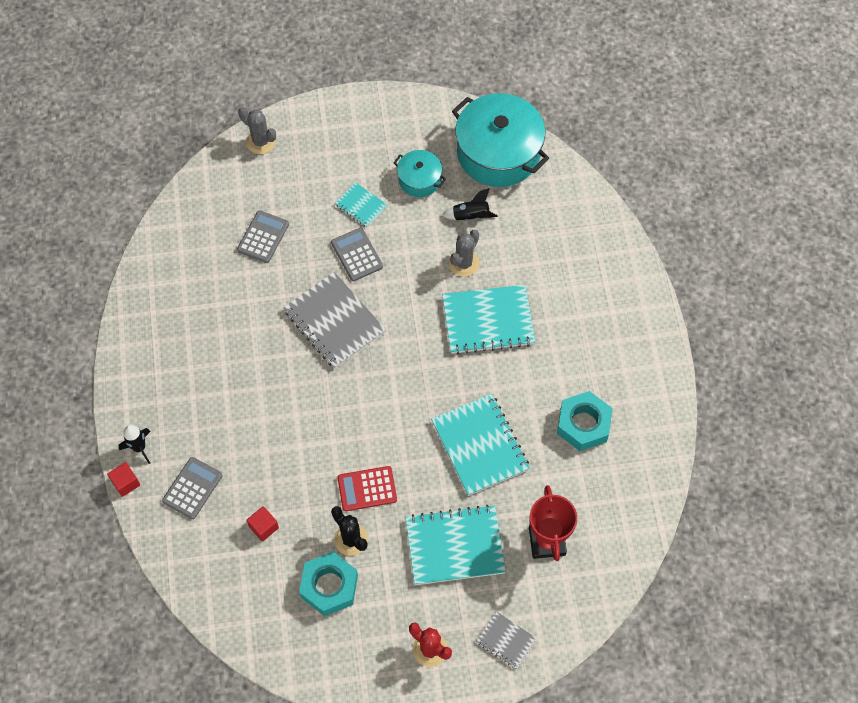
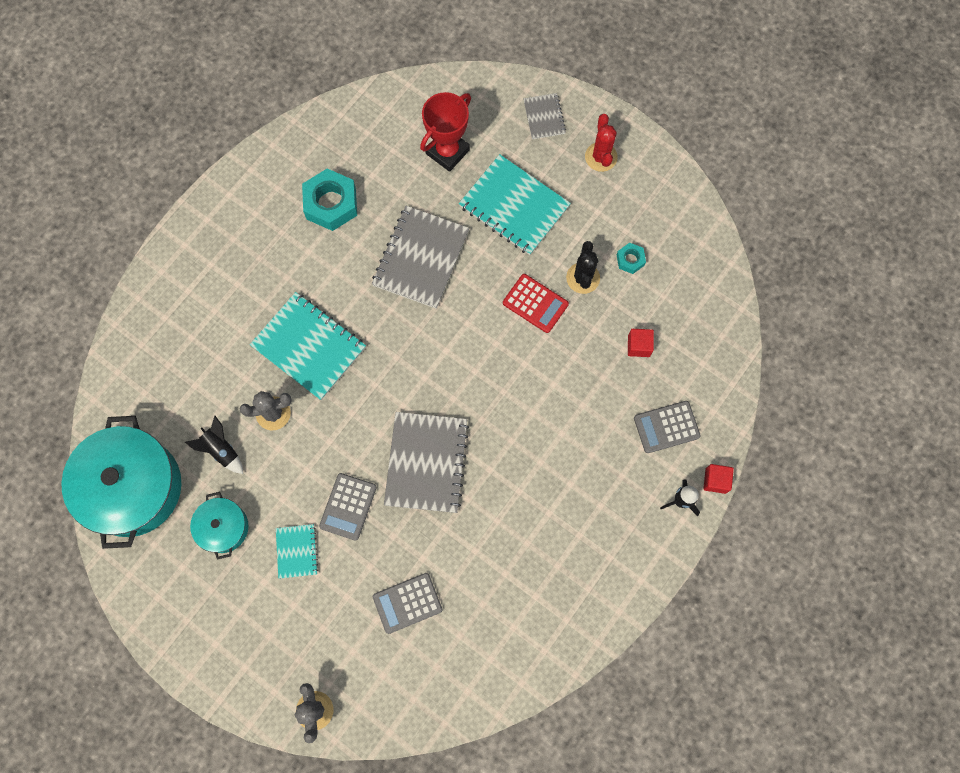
camera: 135 degrees left, 10 degrees up
(329, 586) = (630, 260): turquoise nut -> turquoise nut, size x0.50
(480, 445) = (420, 258): turquoise notebook -> grey notebook

